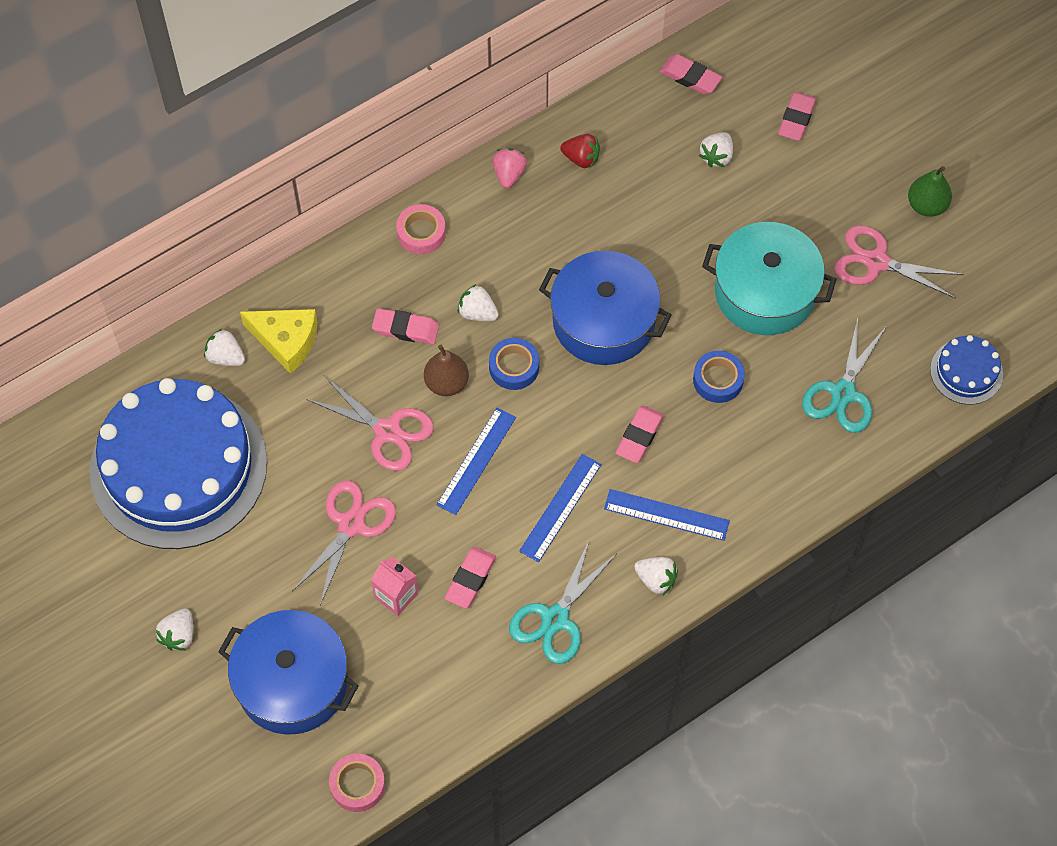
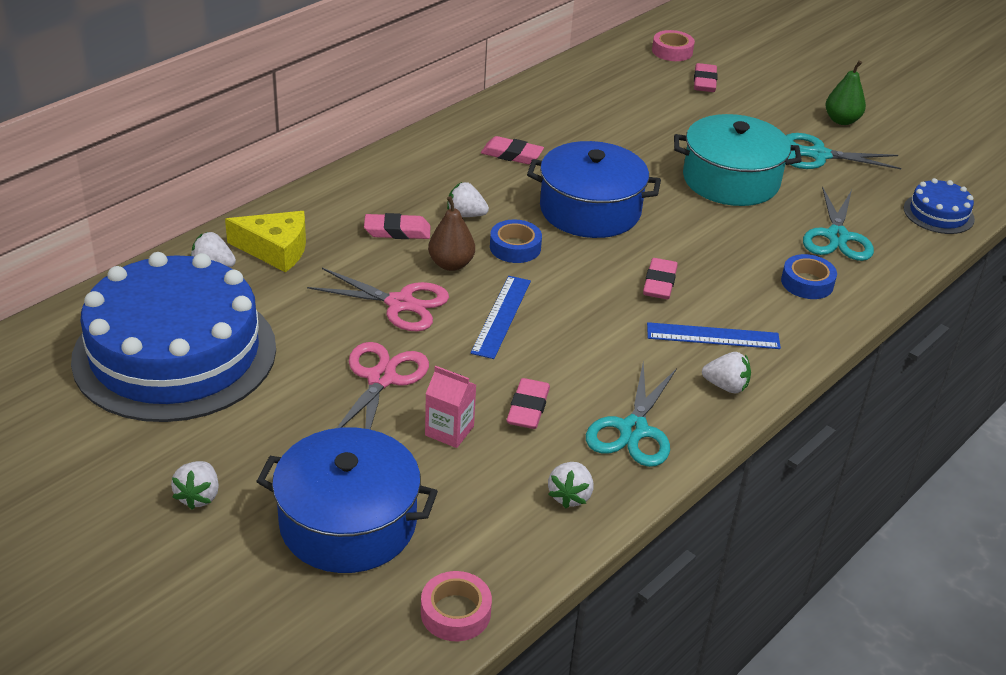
camera: 15 degrees left, 25 degrees down
(421, 233) = (393, 169): pink tape -> pink tape (672, 51)
(509, 174) = (464, 129): pink strawberry -> none
(560, 507) = (602, 342): blue ruler -> none
(581, 158) = (527, 115): red strawberry -> none
(690, 77) = (602, 66): pink eraser -> pink eraser (511, 155)
(716, 156) = (647, 106): white strawberry -> white strawberry (570, 496)
(718, 380) = (716, 238): blue tape -> blue tape (807, 283)
(876, 262) = (819, 155): pink scissors -> turquoise scissors

